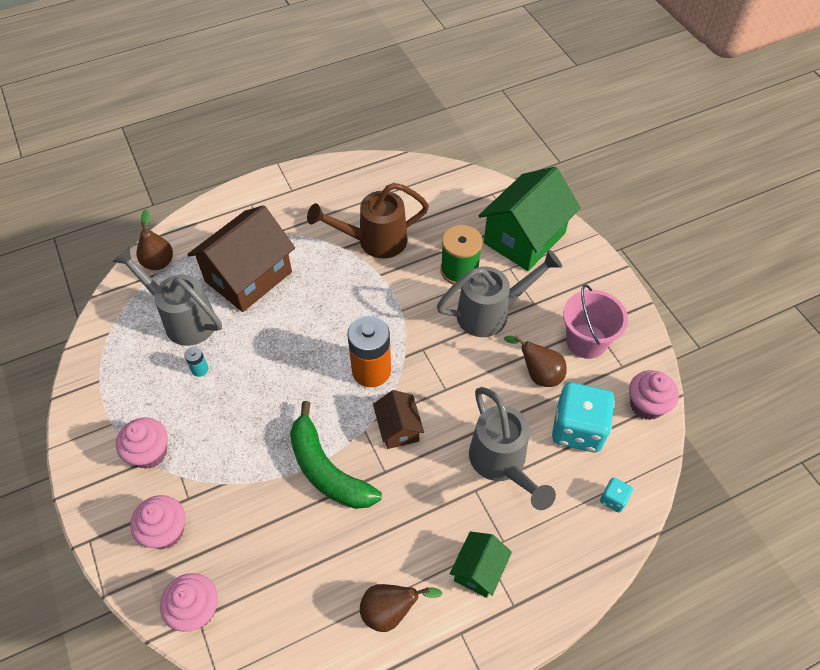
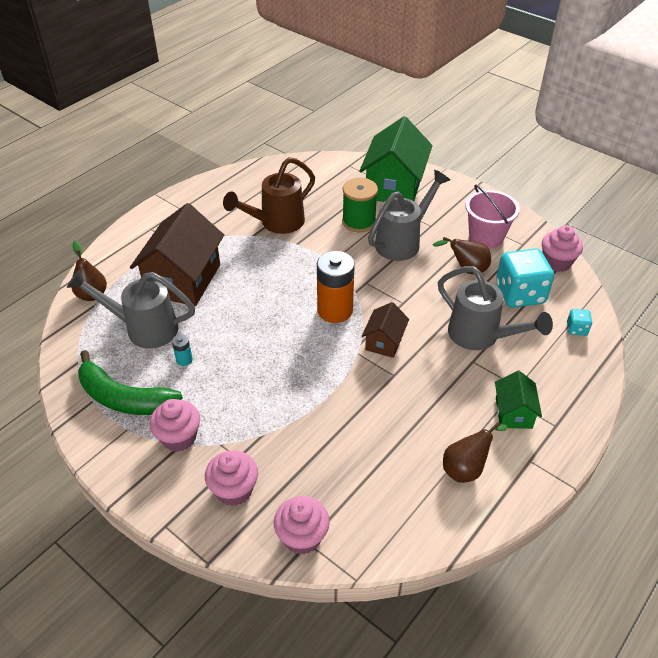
camera: 25 degrees left, 10 degrees down
(326, 469) = (345, 391): green banana -> green banana (123, 398)
(398, 428) = (384, 342): brown house -> brown house turned 60 degrees clockwise

